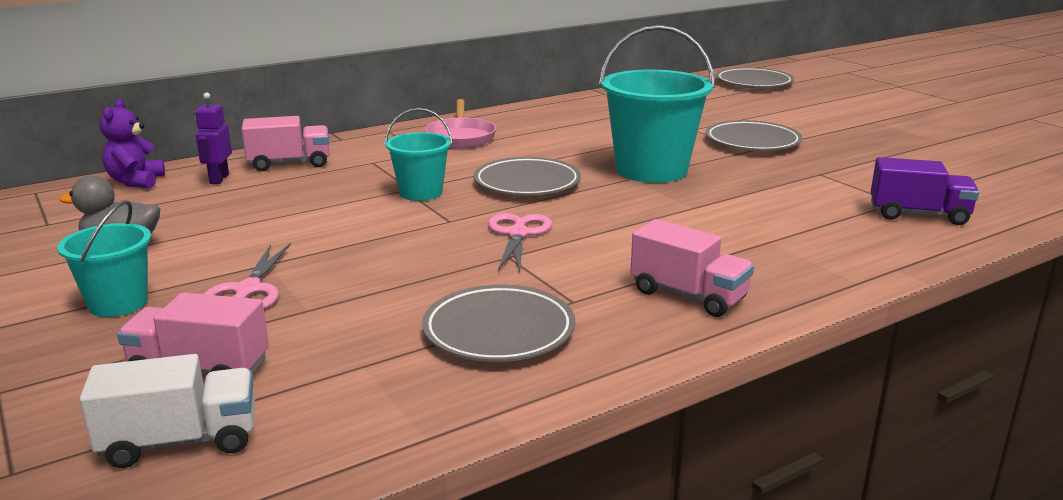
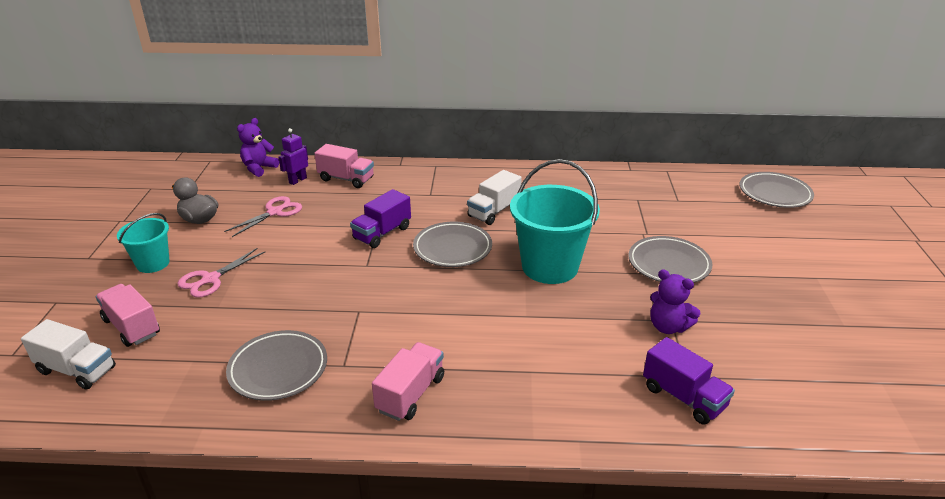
camera: 35 degrees right, 10 degrees up
(421, 193) = (382, 233): turquoise bucket -> purple truck
(461, 137) = (470, 187): pink pan -> none
(518, 234) = (388, 294): pink scissors -> pink scissors (274, 212)
(521, 148) = (494, 211): none -> white truck
(688, 295) = (410, 394): pink truck -> pink truck turned 135 degrees counterclockwise
(825, 178) = (668, 327): none -> purple teddy bear

